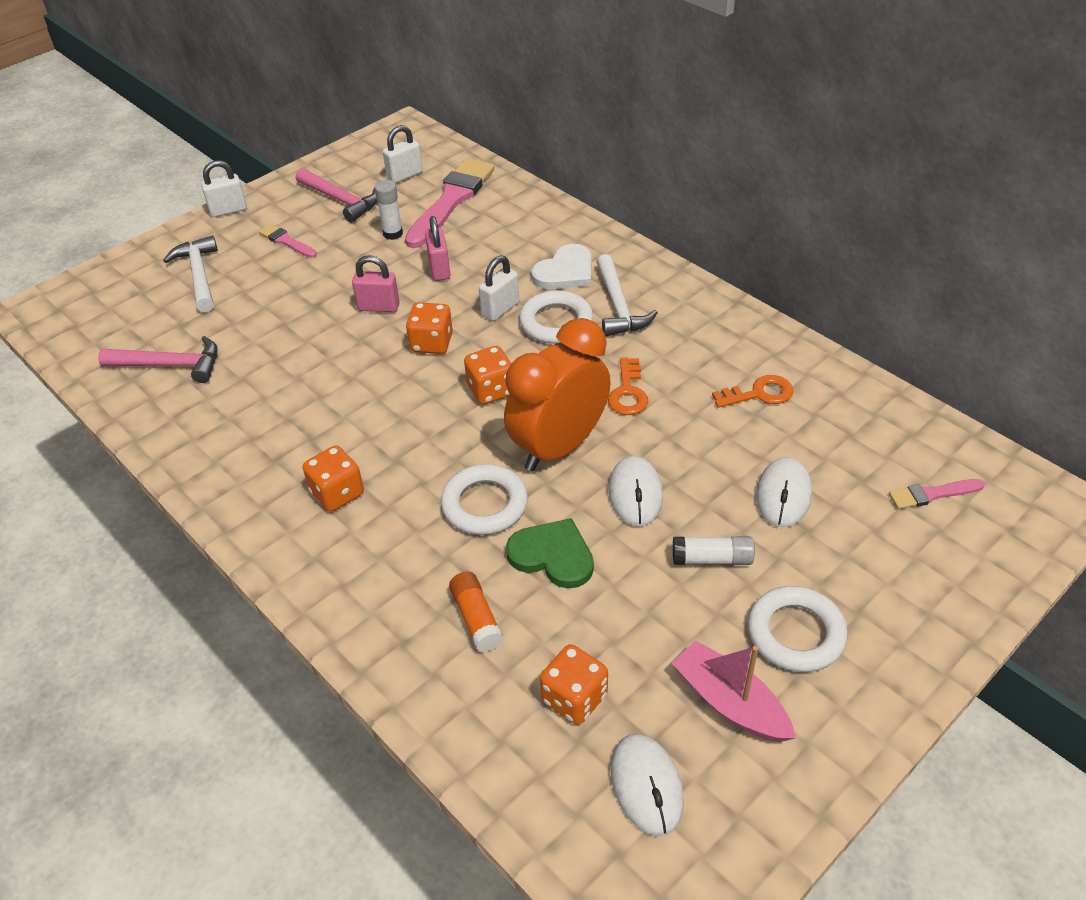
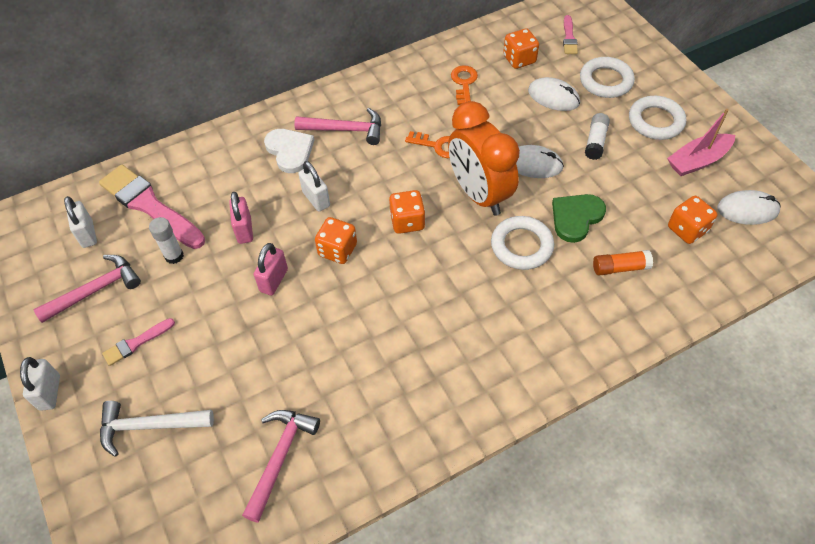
camera: 75 degrees left, 10 degrees up
(337, 493) = (485, 336): orange dice -> orange dice (519, 59)
(439, 269) = (244, 230): pink padlock -> pink padlock turned 75 degrees clockwise
(556, 322) = (347, 169): white ring -> white ring (606, 81)
(618, 306) = (345, 130): white hammer -> pink hammer

